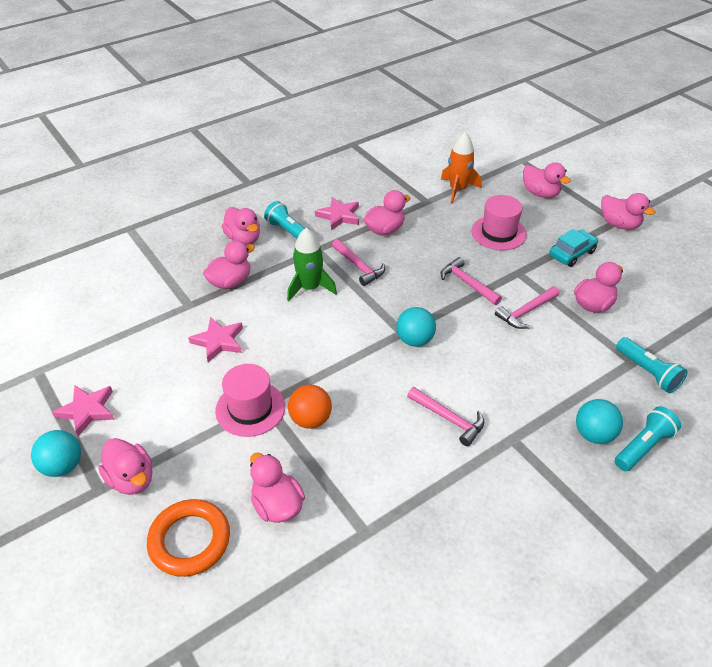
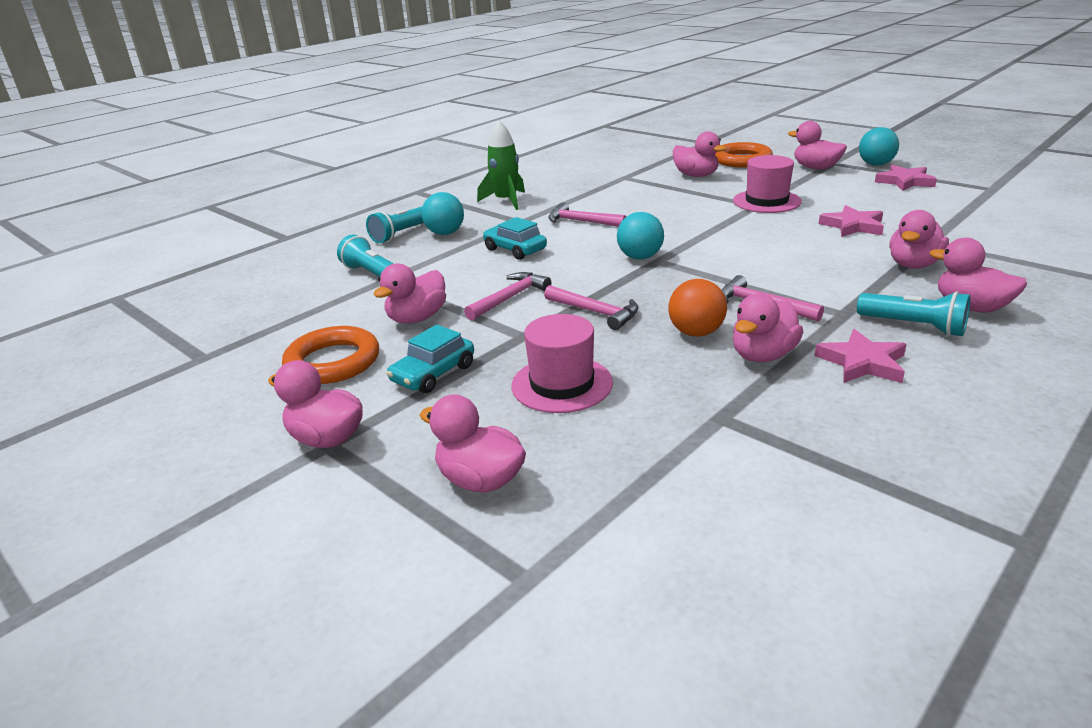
camera: 170 degrees right, 15 degrees down
(310, 288) = (805, 275): green rocket -> green rocket (506, 201)
(310, 419) = (707, 204): orange ball -> orange ball (696, 333)
(458, 190) = (668, 455): orange rocket -> none
(520, 381) = (515, 249): none -> turquoise car
(638, 275) = (333, 362): none -> orange ring

